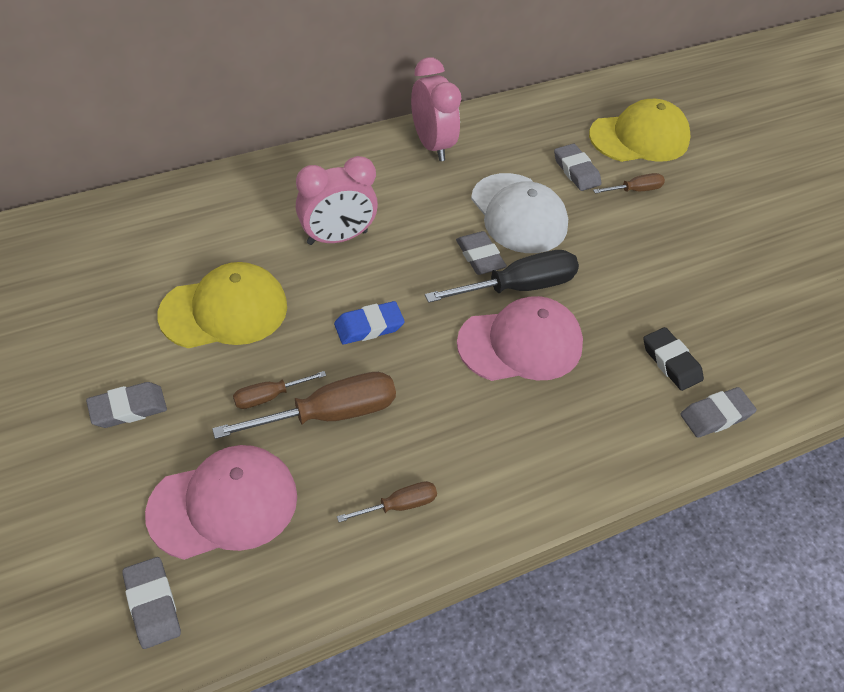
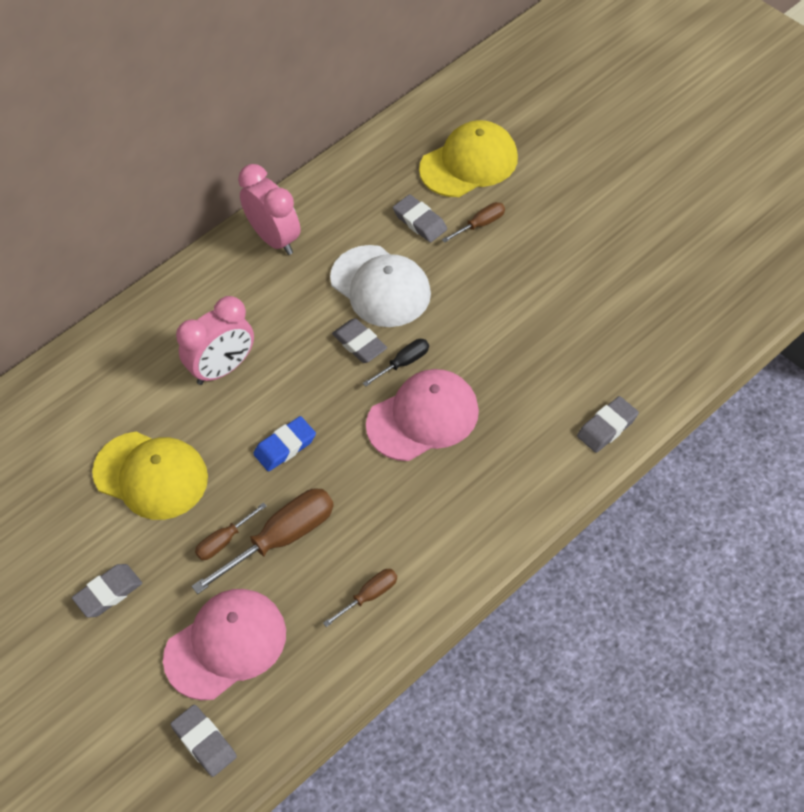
camera: 10 degrees left, 5 degrees up
(224, 310) = (151, 475): yellow cap -> yellow cap turned 60 degrees clockwise
(518, 287) = (403, 363): black screwdriver -> black screwdriver, size x0.53
(671, 362) = (557, 390): black eraser -> none

